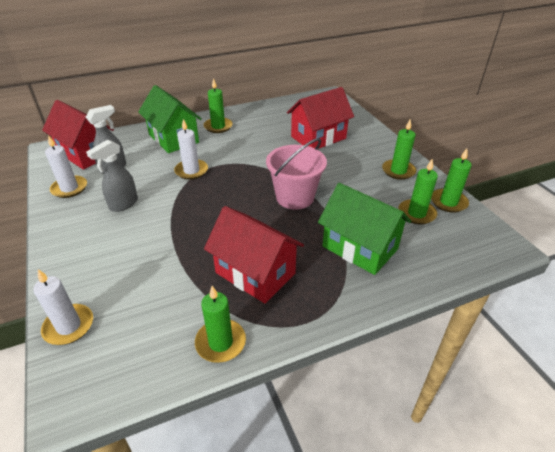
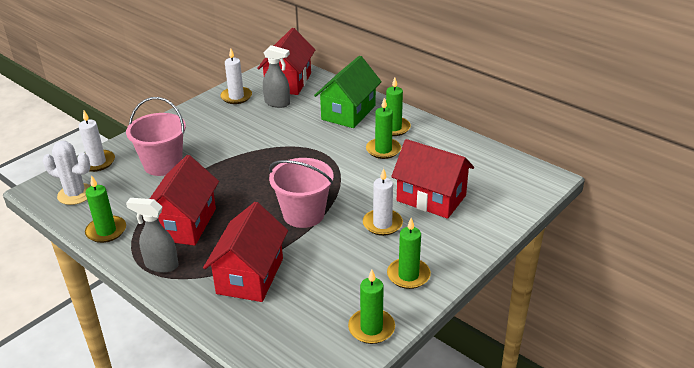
camera: 65 degrees right, 5 degrees down
(118, 362) = (75, 194): none -> white cactus
(123, 204) = (232, 129): grey spray bottle -> grey spray bottle (161, 265)
(134, 267) = (163, 164): none -> pink bucket
(191, 171) = (303, 142): white candle -> white candle (382, 224)
(360, 247) = (250, 276): green house -> red house
(416, 213) = (331, 305): green candle -> green candle (383, 150)

